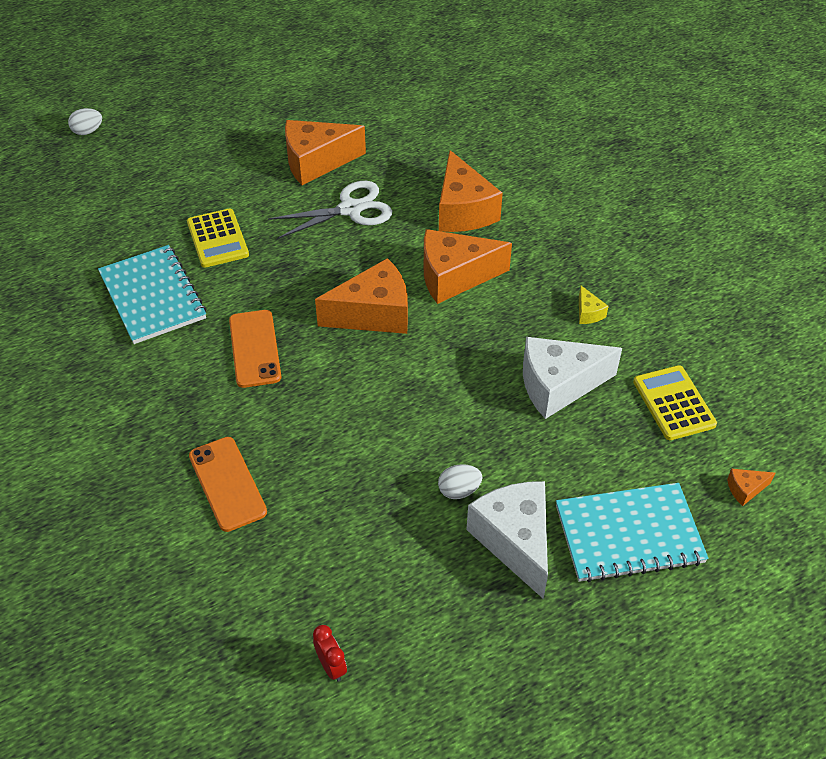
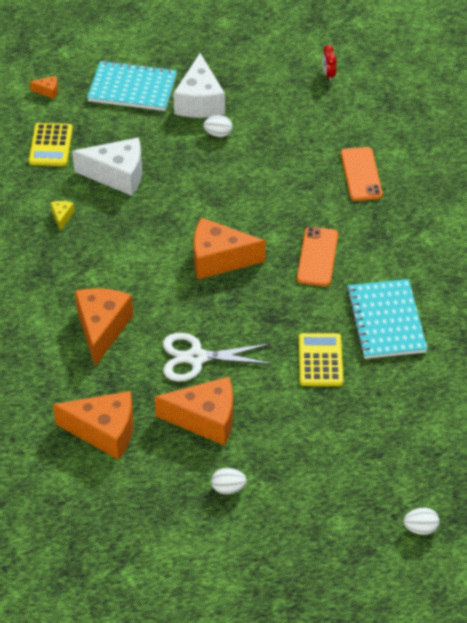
camera: 160 degrees left, 0 degrees up
(272, 119) = (228, 488): none -> white egg
(454, 277) = (143, 272): orange cheese -> orange cheese (104, 431)

